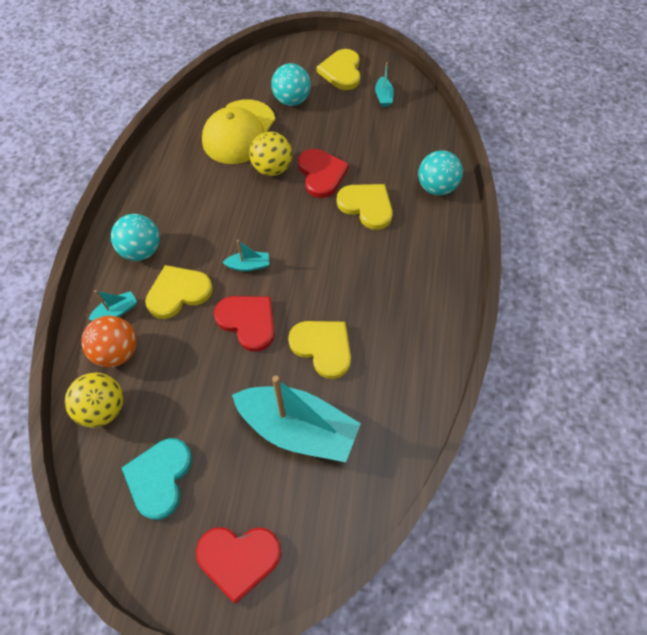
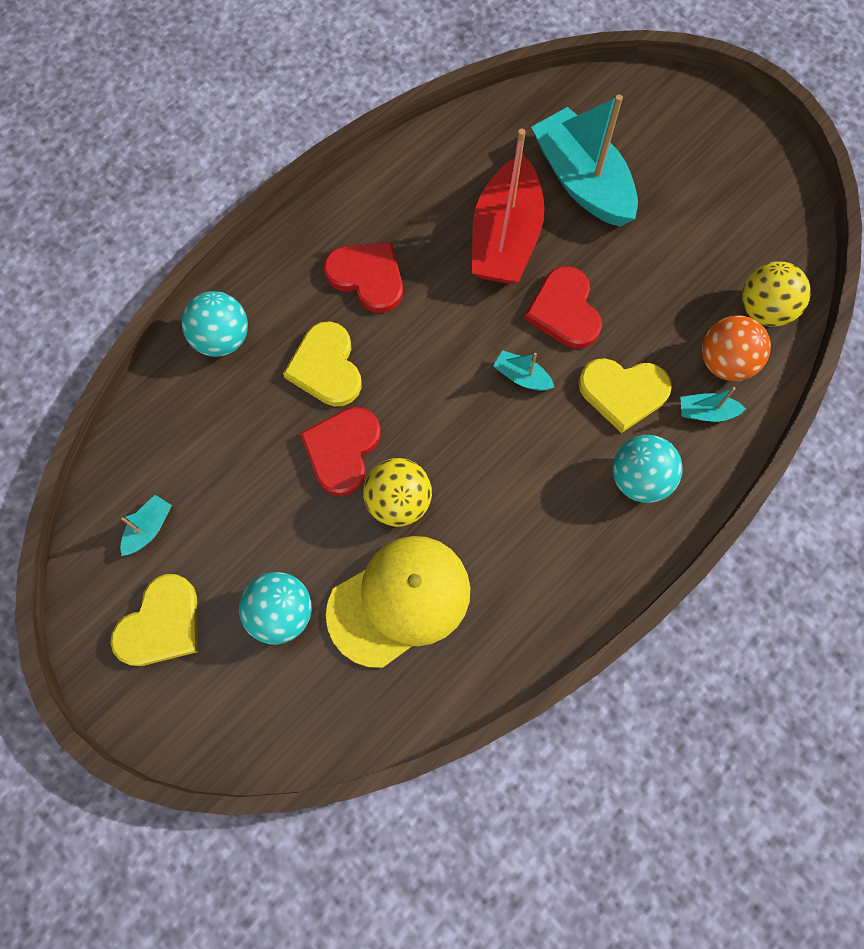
camera: 145 degrees left, 10 degrees up
(159, 477) = (735, 215): turquoise heart -> none
(239, 558) = (696, 119): red heart -> red heart (367, 277)
(323, 347) = (505, 237): yellow heart -> red boat

